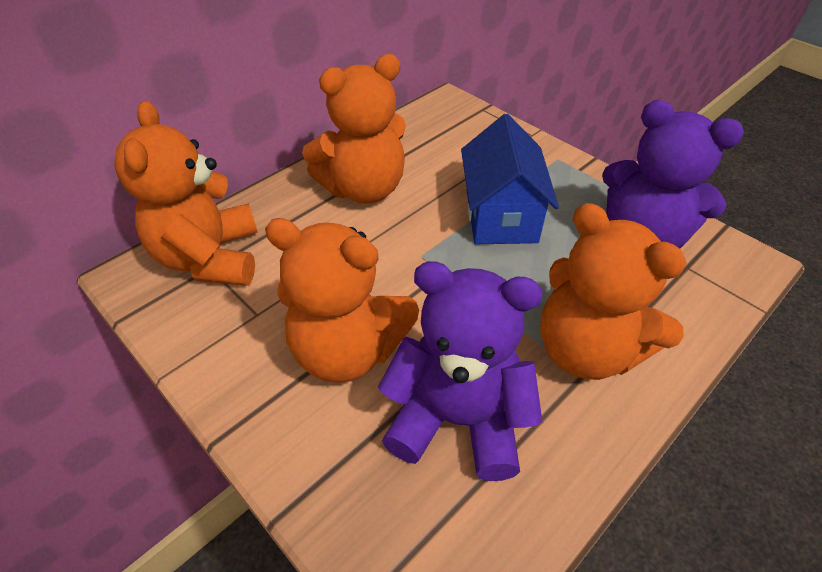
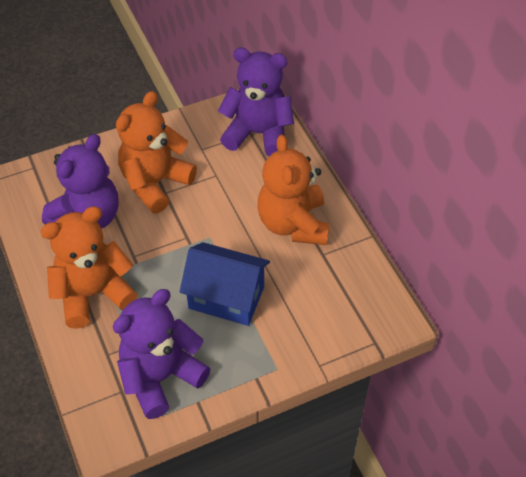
camera: 110 degrees right, 5 degrees up
(210, 258) = (258, 133): orange teddy bear -> purple teddy bear

